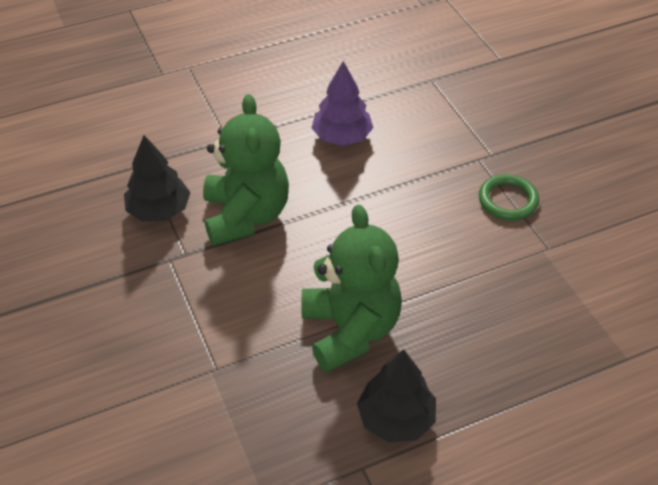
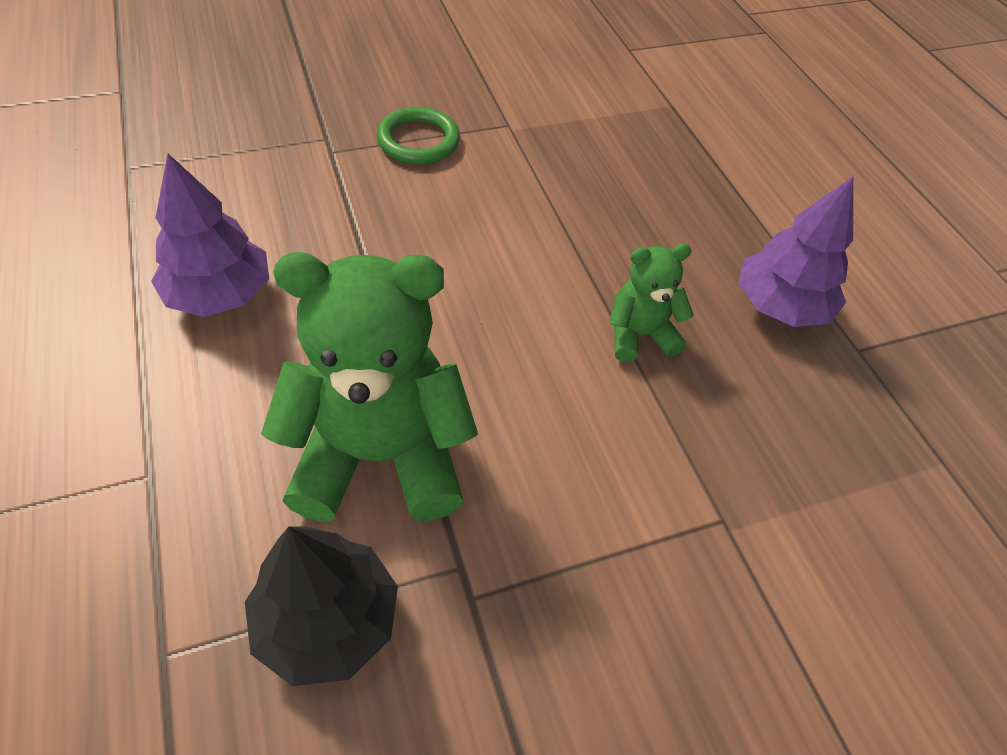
camera: 90 degrees left, 5 degrees up
(350, 330) = (639, 335): green teddy bear -> green teddy bear, size x0.51
(396, 418) = (779, 306): black tree -> purple tree

